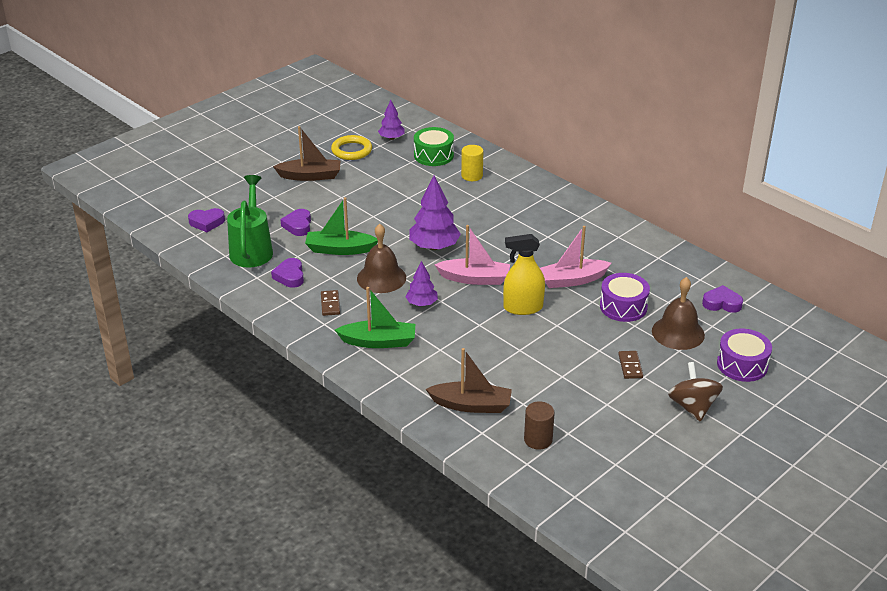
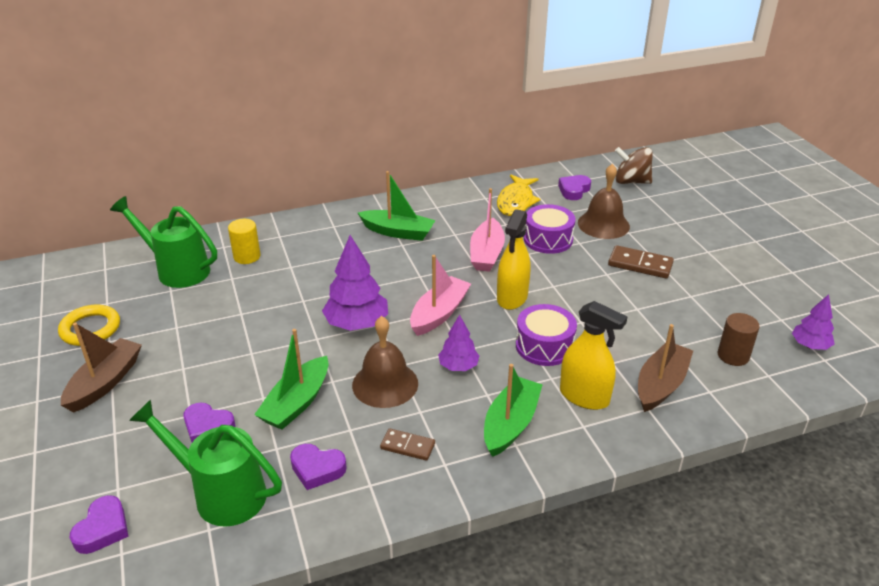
camera: 65 degrees left, 0 degrees up
(391, 138) = (103, 289): purple tree -> purple tree (809, 345)
(430, 369) = (584, 396): none -> yellow spray bottle
(433, 155) = (177, 270): green drum -> green watering can
(563, 229) = (398, 232): none -> green boat
(630, 366) = (640, 264): brown domino -> brown domino, size x1.54
(668, 275) = (516, 202): none -> yellow fish
(692, 407) = (712, 251): brown spinning top -> brown spinning top (631, 181)
(742, 365) = (664, 209): purple drum -> purple drum (544, 346)

